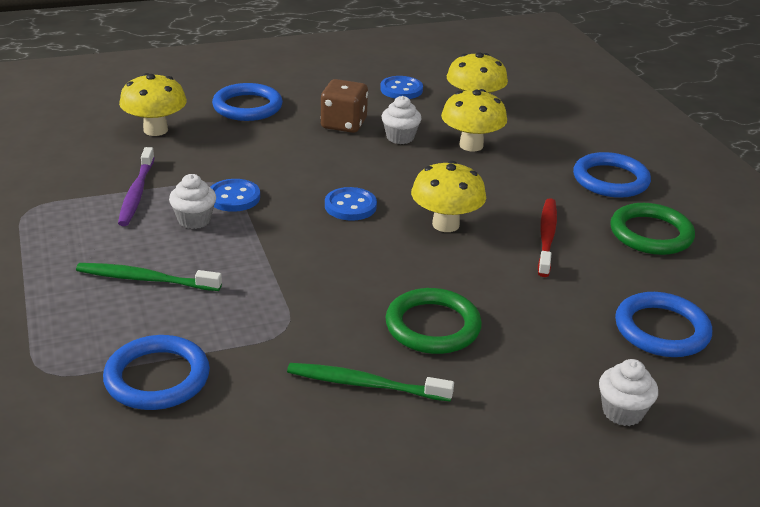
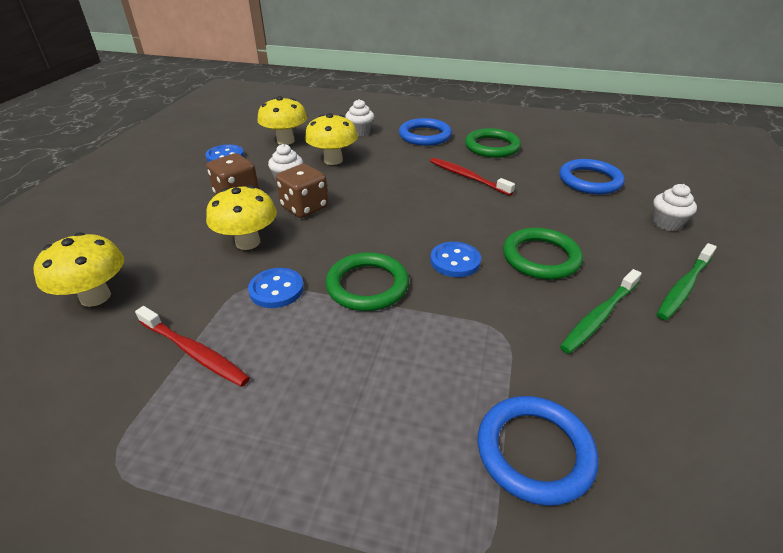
camera: 55 degrees left, 5 degrees up
(136, 193) = (195, 352): purple toothbrush -> red toothbrush
(145, 279) = (357, 401): green toothbrush -> green toothbrush (683, 287)
(194, 220) = (287, 328): white cupcake -> white cupcake (360, 132)
(247, 107) = (140, 229): blue ring -> none
(282, 238) = (367, 285): none -> green ring
(350, 206) = (355, 235): blue button -> blue button (455, 261)
(364, 164) = (304, 207): none -> brown dice
(445, 224) = (420, 205): yellow mushroom -> yellow mushroom (248, 242)

